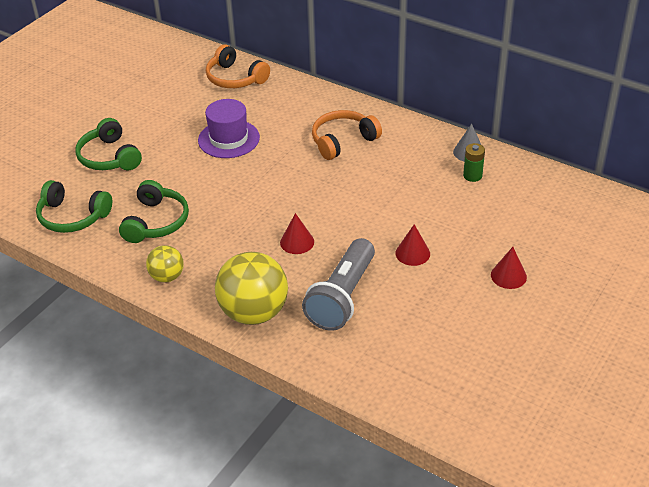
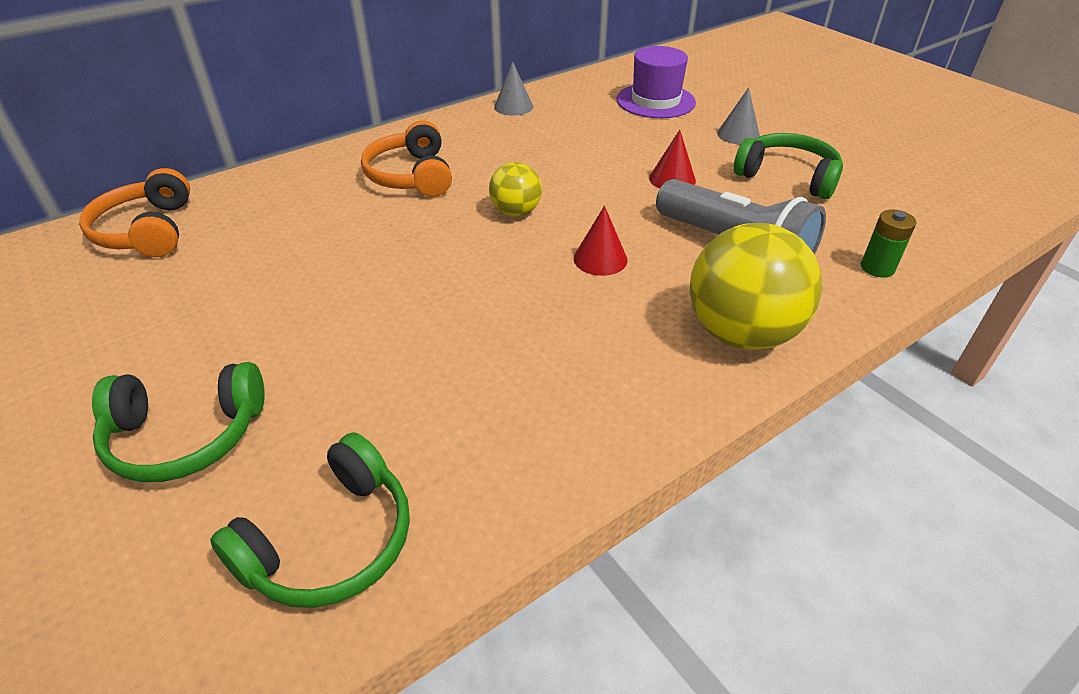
camera: 70 degrees left, 0 degrees up
(156, 222) = (448, 404): green headphones -> green headphones (787, 177)
(167, 277) = (611, 419): yellow ball -> yellow ball (516, 212)
(229, 139) = (299, 270): purple hat -> purple hat (655, 101)
(235, 78) = (148, 231): orange headphones -> orange headphones turned 105 degrees clockwise
(472, 176) = (557, 114): green battery -> green battery (877, 268)
(508, 276) = (738, 134): red cone -> grey cone

